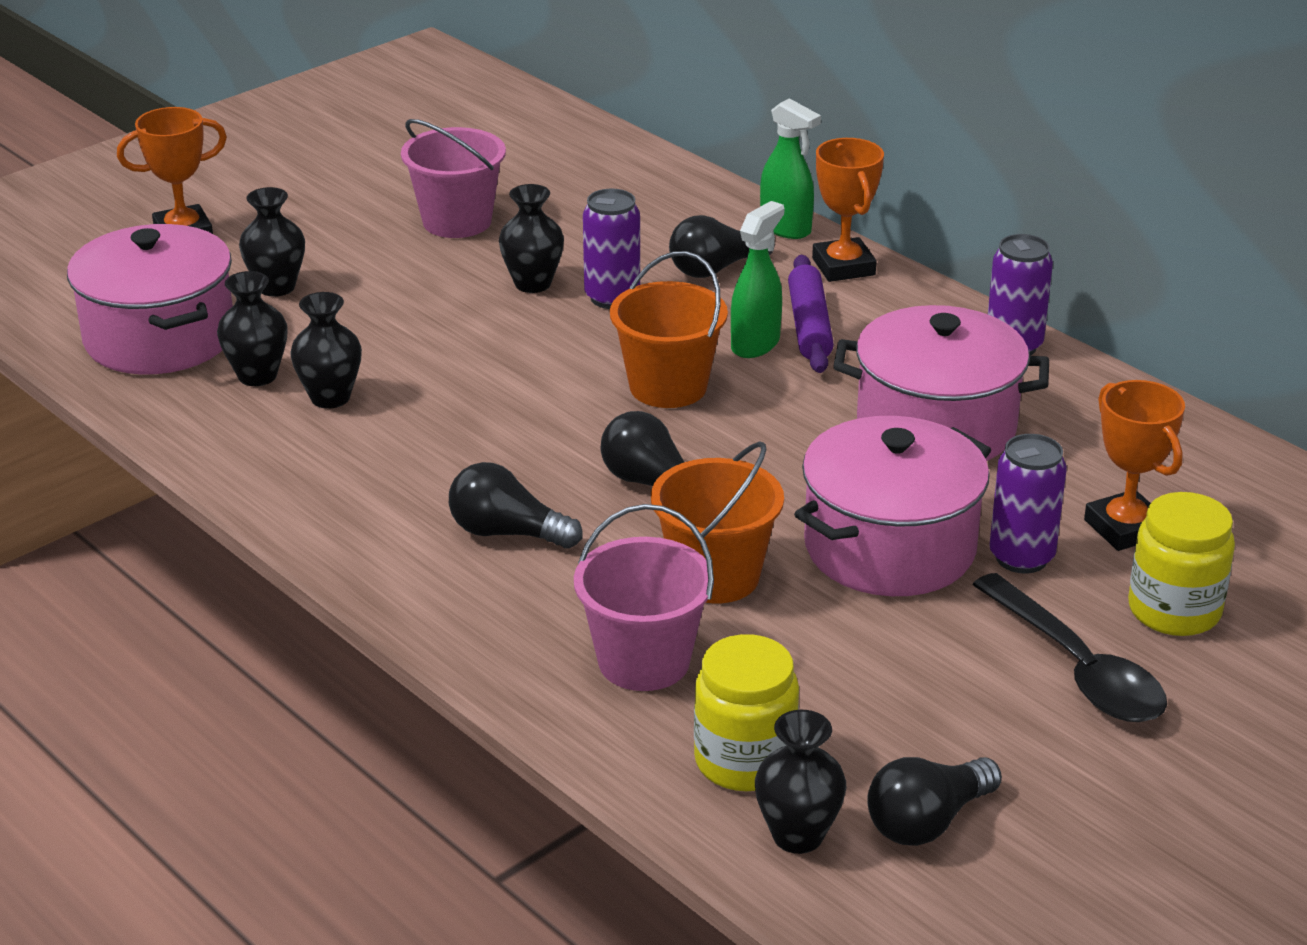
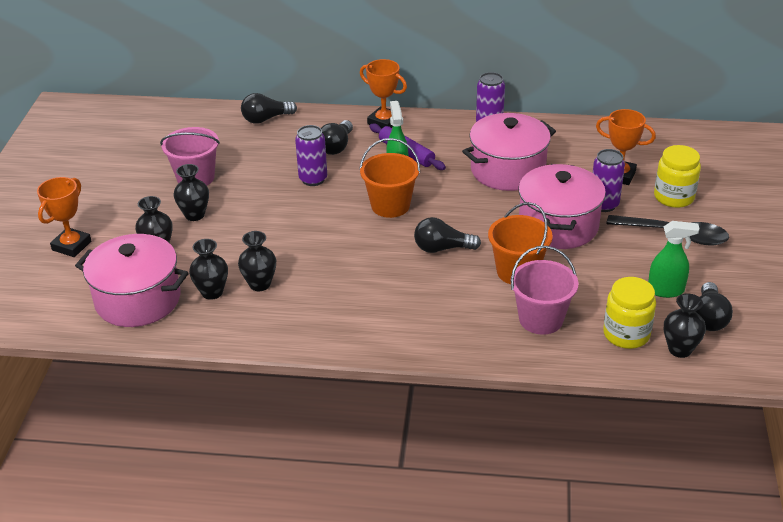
camera: 40 degrees left, 5 degrees up
(507, 533) = (418, 299): black light bulb -> black light bulb (266, 119)
(532, 284) = (271, 190): black vase -> black vase (194, 215)
(786, 228) = (339, 116): green spray bottle -> green spray bottle (666, 290)

